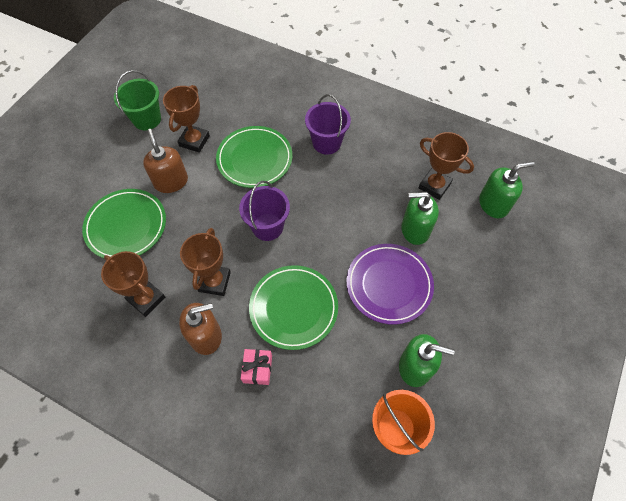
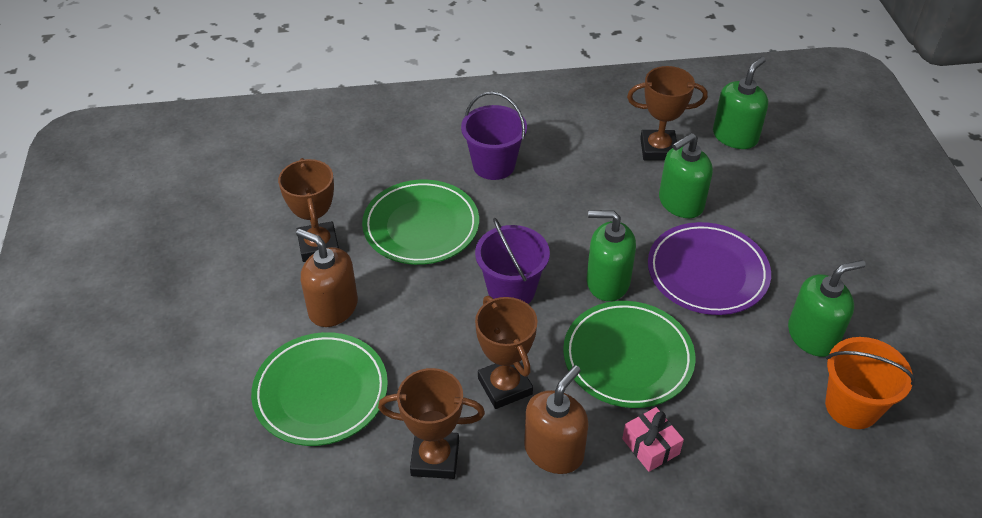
camera: 35 degrees left, 15 degrees down
(147, 119) = (223, 253): green bucket -> none
(324, 254) = (607, 282): none -> green soap dispenser

